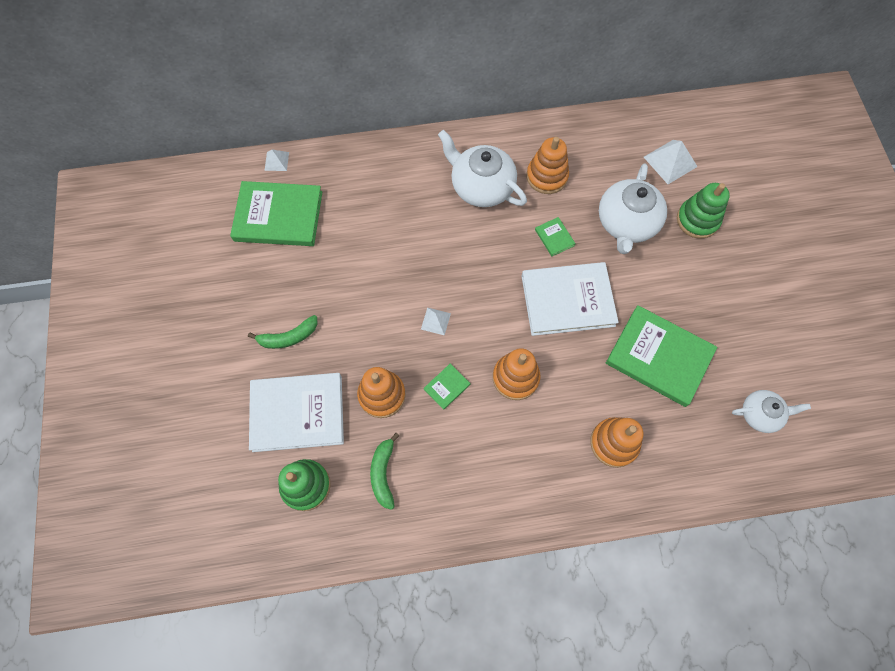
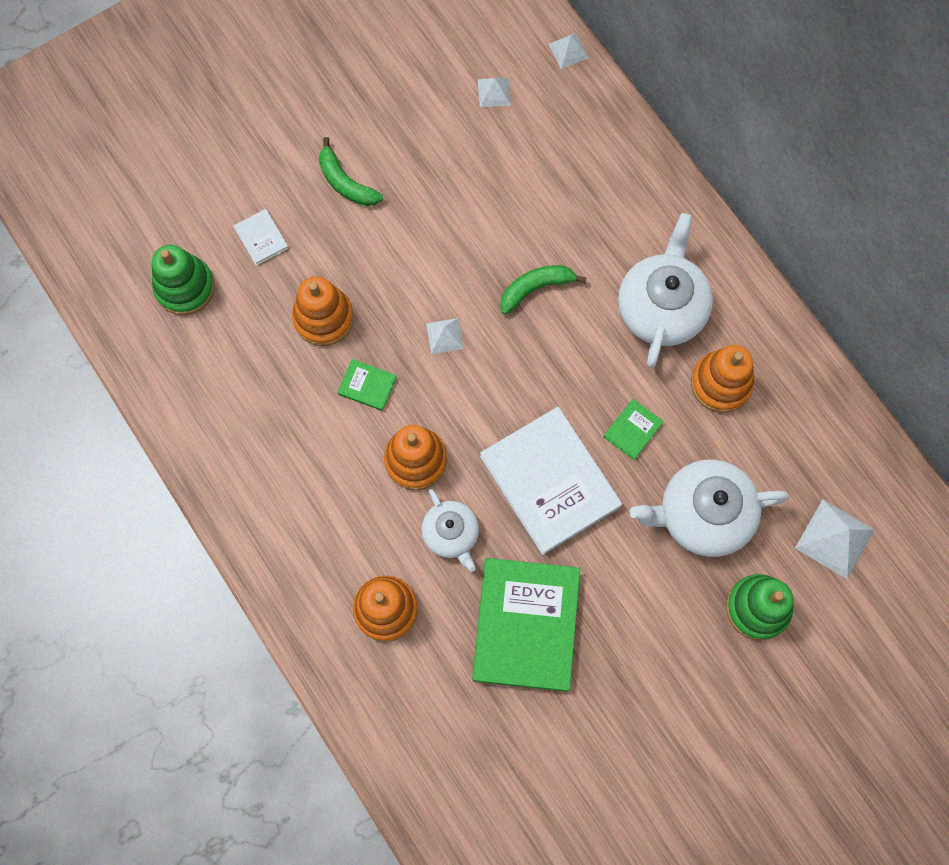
camera: 65 degrees right, 5 degrees up
(278, 216) = (494, 92): green book -> white pyramid
(297, 413) = (261, 238): white book -> white book, size x0.42
(383, 473) = (234, 362): green banana -> green banana (535, 288)
(760, 414) = (507, 781): white teapot -> white teapot (451, 534)

